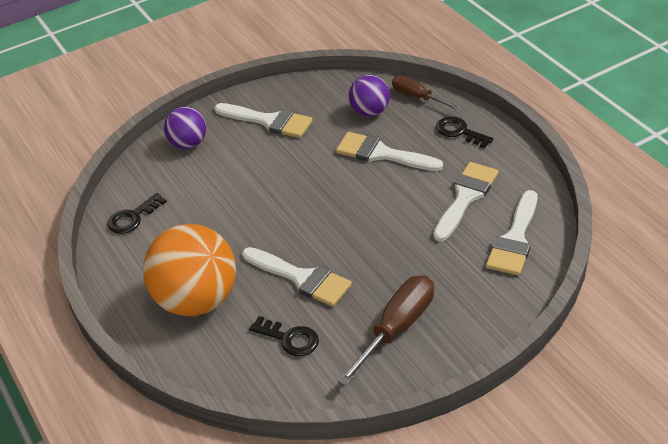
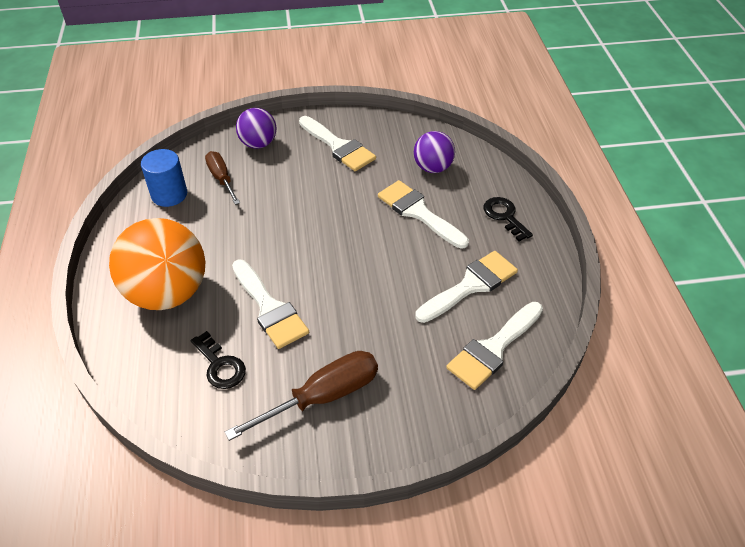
camera: 20 degrees right, 5 degrees up
(132, 217) = (169, 194): black key -> blue cylinder
(417, 97) = (485, 169): brown screwdriver -> brown screwdriver (222, 179)

